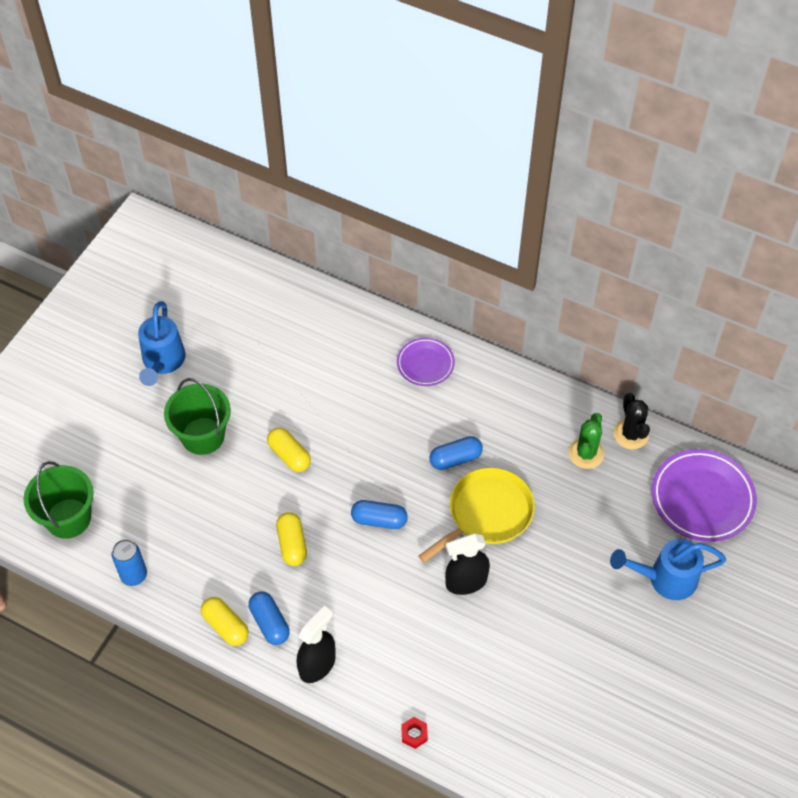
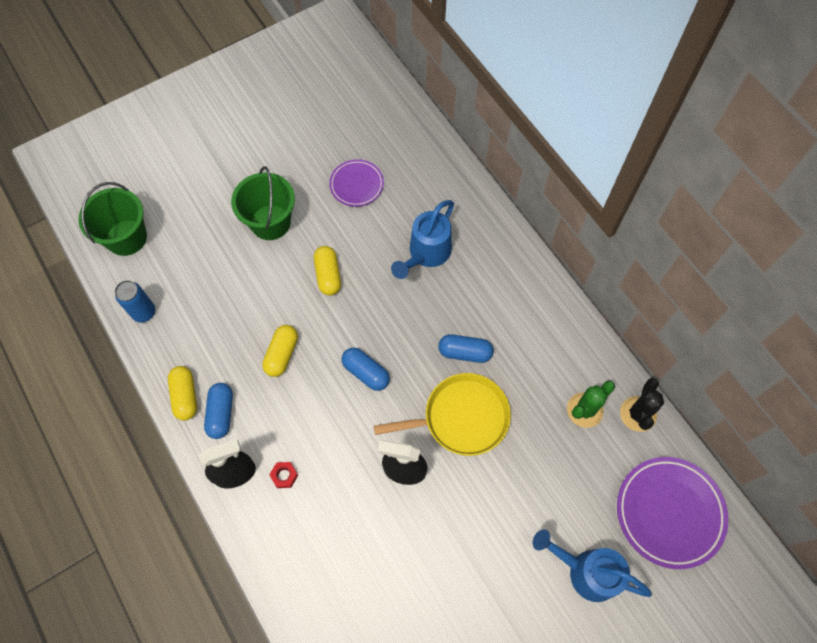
camera: 30 degrees right, 10 degrees up
(162, 362) = (278, 144): blue watering can -> blue watering can (426, 254)
(414, 734) = (274, 584): red nut -> red nut (284, 476)
(425, 364) = (491, 253): purple plate -> purple plate (356, 185)

